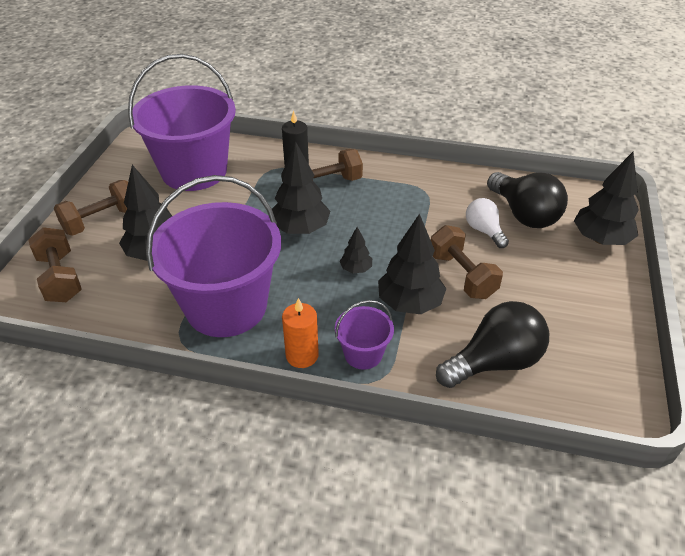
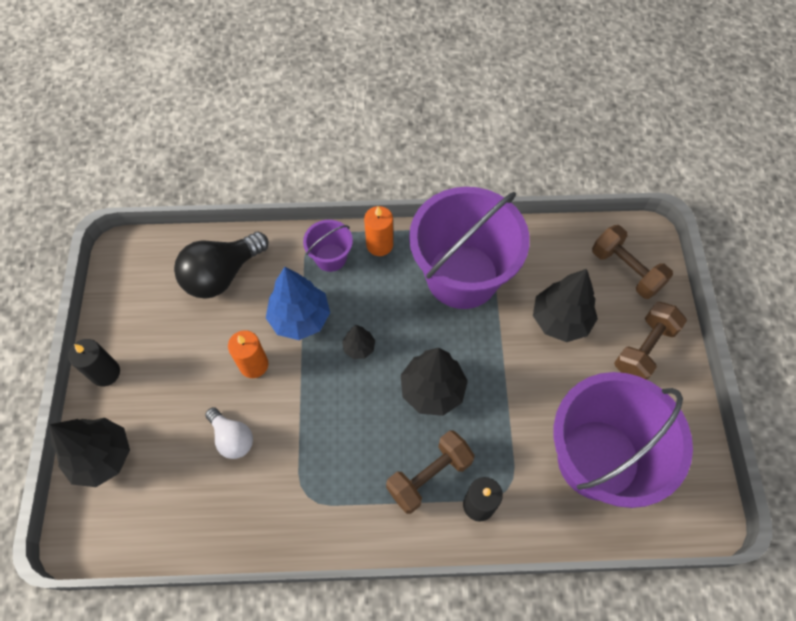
camera: 165 degrees right, 20 degrees up
(409, 303) = (300, 318): black tree -> blue tree
(462, 275) = (254, 365): brown dumbbell -> orange candle
(524, 214) = (185, 479): black light bulb -> none
(614, 297) = (105, 373): none -> black candle

